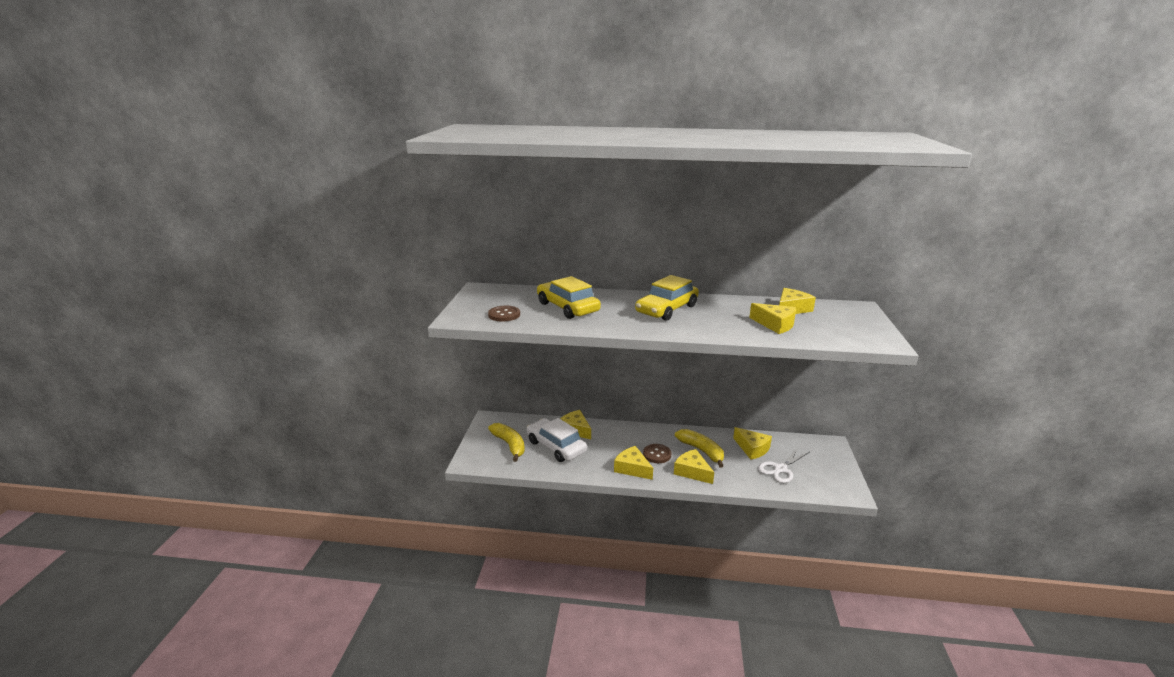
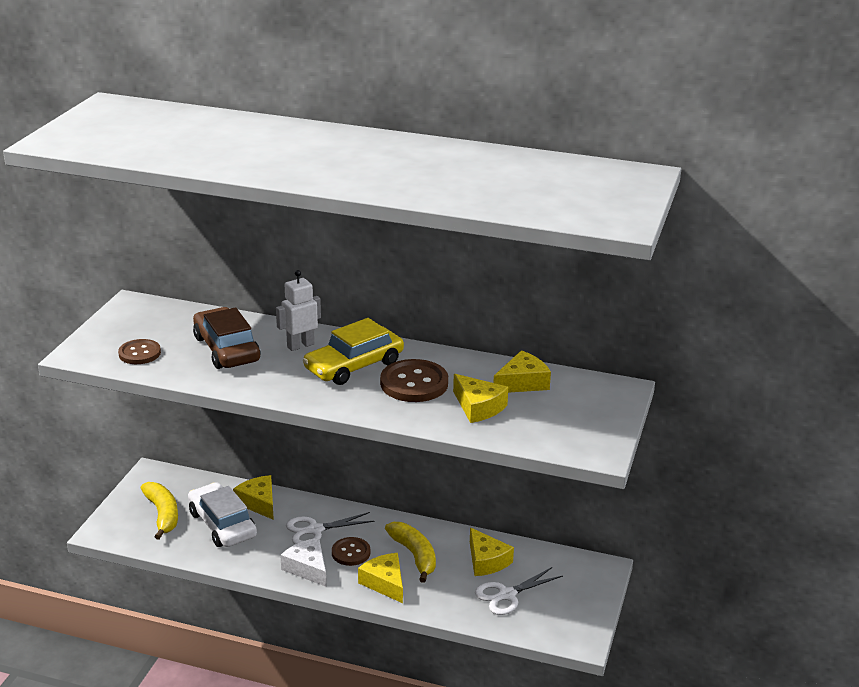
camera: 10 degrees right, 5 degrees up
(567, 307) = (227, 349): yellow car -> brown car
(619, 301) = (300, 345): none -> white robot
(624, 442) = (315, 530): none -> white scissors
(632, 468) = (307, 568): yellow cheese -> white cheese
(718, 315) = (414, 383): none -> brown button

